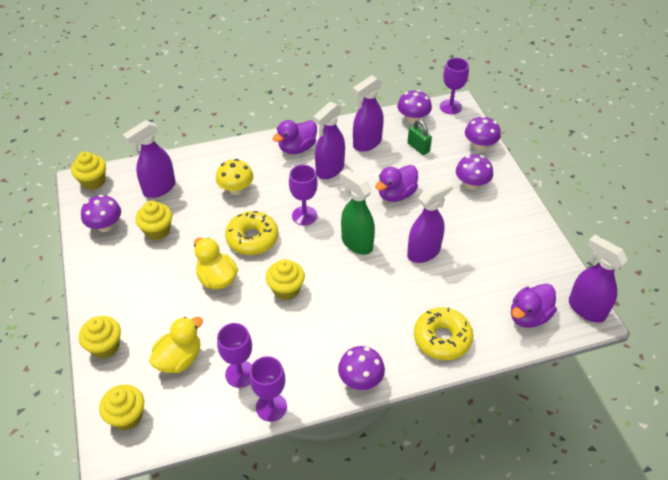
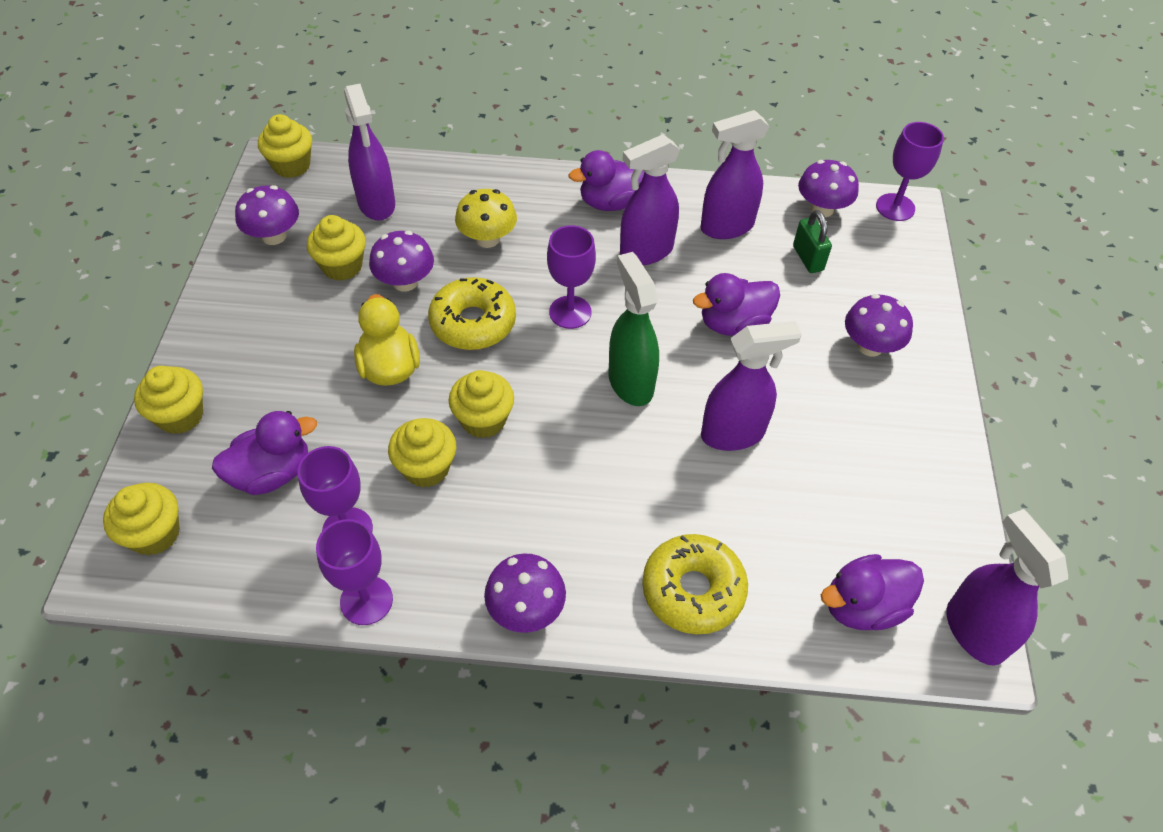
camera: 20 degrees right, 5 degrees up
(159, 188) = (377, 204): purple spray bottle -> purple spray bottle turned 90 degrees counterclockwise
(179, 359) = (272, 473): yellow duck -> purple duck
(267, 326) = (426, 468): none -> yellow cupcake
(480, 145) = (915, 286): purple mushroom -> purple mushroom (405, 282)

